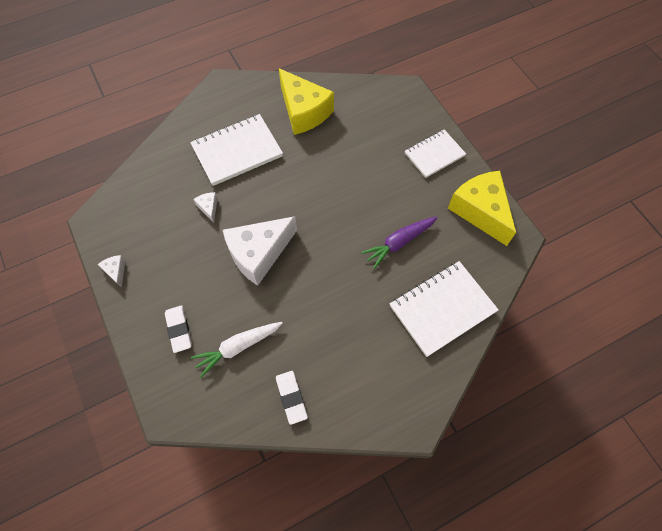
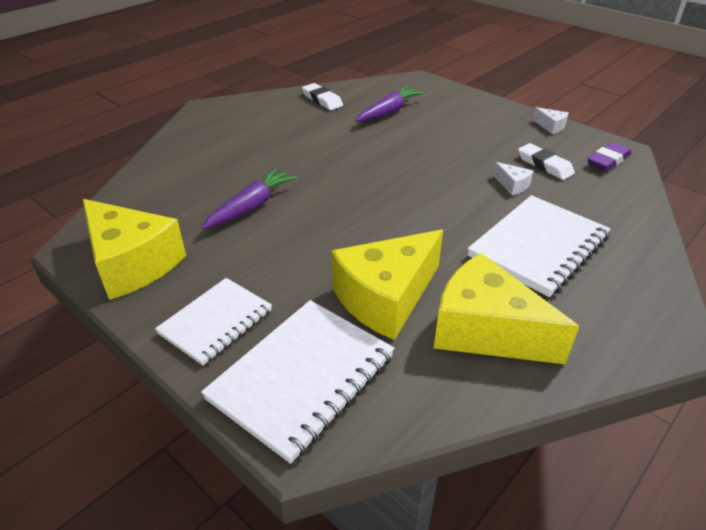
camera: 160 degrees right, 25 degrees down
(117, 212) = (608, 160): none -> purple eraser
(179, 329) = (451, 110): white eraser -> white eraser (544, 165)
(238, 347) = (389, 112): white carrot -> purple carrot
(259, 254) = (418, 164): white cheese -> none
(342, 143) = (386, 298): none -> yellow cheese
(442, 309) = (186, 168): white notebook -> white notebook (302, 378)

